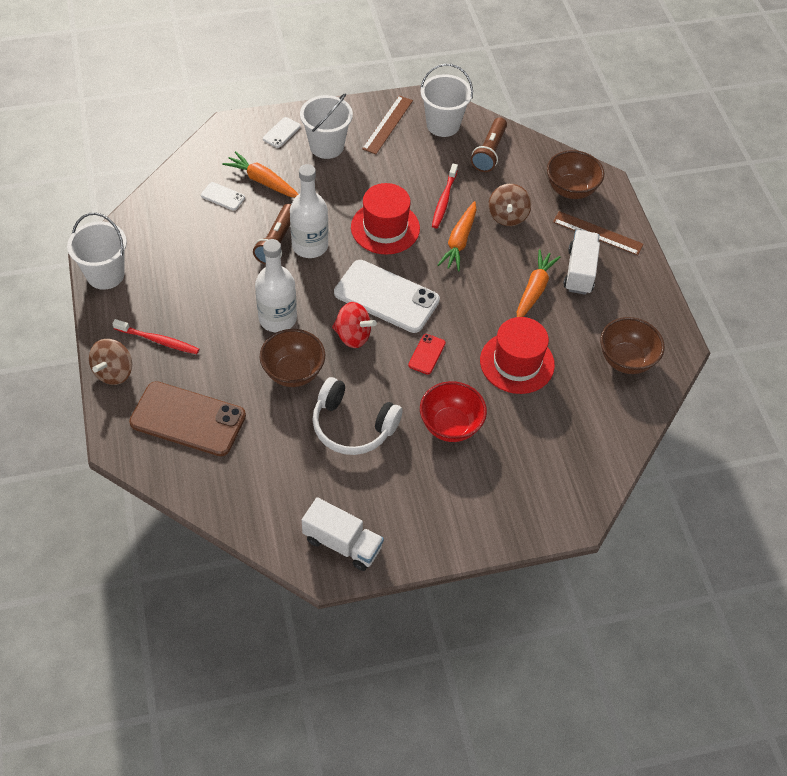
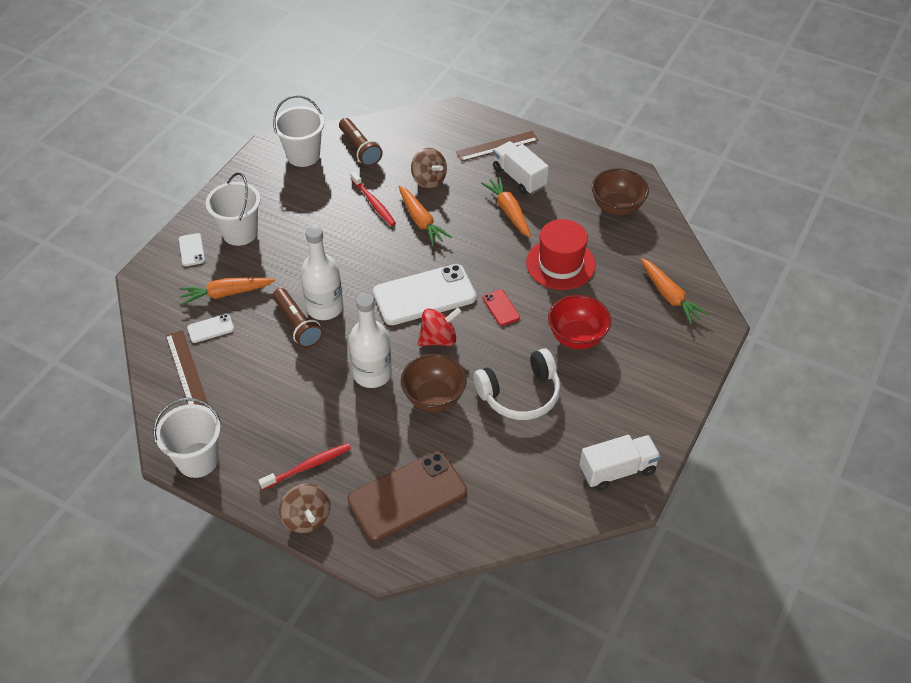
camera: 45 degrees left, 5 degrees down
(385, 228) = (360, 252): red hat -> none
(388, 124) = (264, 184): brown ruler -> brown ruler (186, 368)
(567, 463) = (669, 296): none -> orange carrot
(570, 190) = (444, 133): brown bowl -> none

